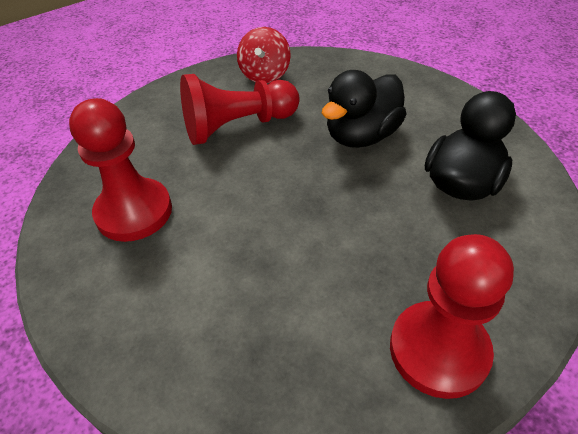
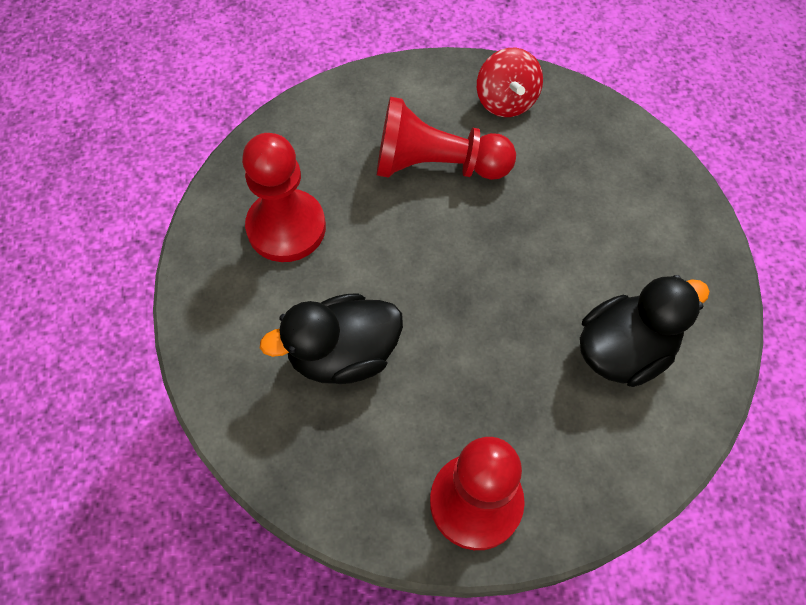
camera: 25 degrees right, 15 degrees up
(265, 75) = (506, 101): red spinning top -> red spinning top turned 45 degrees counterclockwise
(362, 136) = (560, 240): black duck -> black duck (343, 354)

